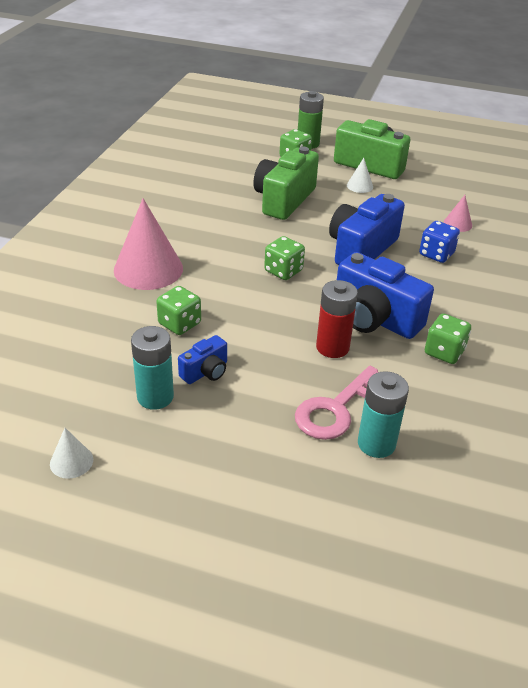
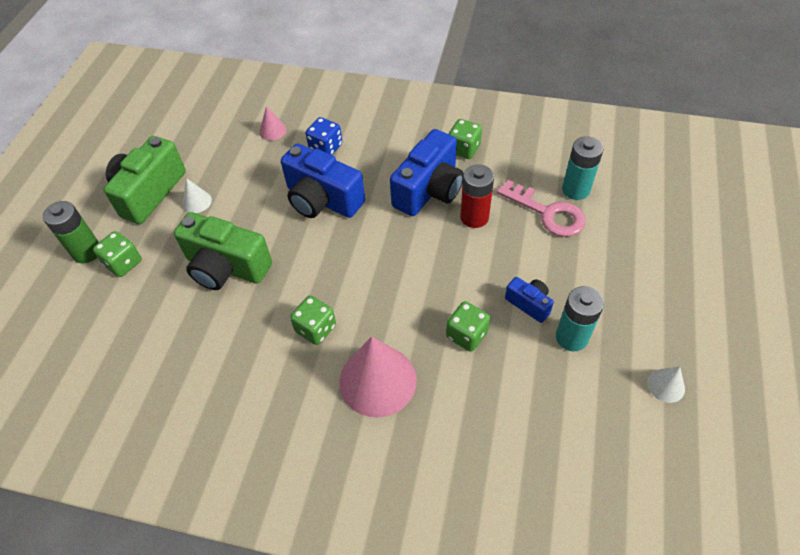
camera: 90 degrees left, 15 degrees up
(283, 271) = (366, 258): green dice -> green dice (316, 328)

